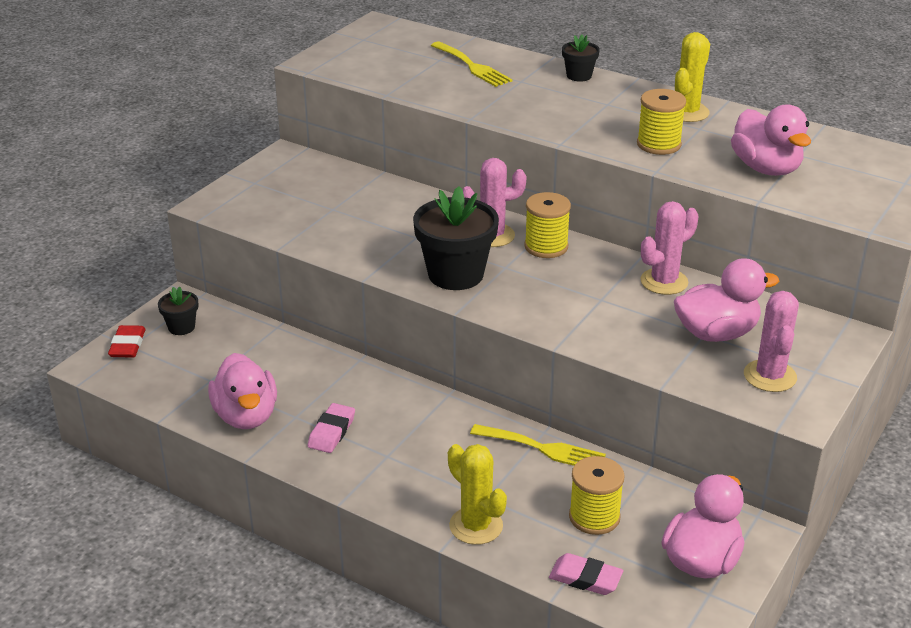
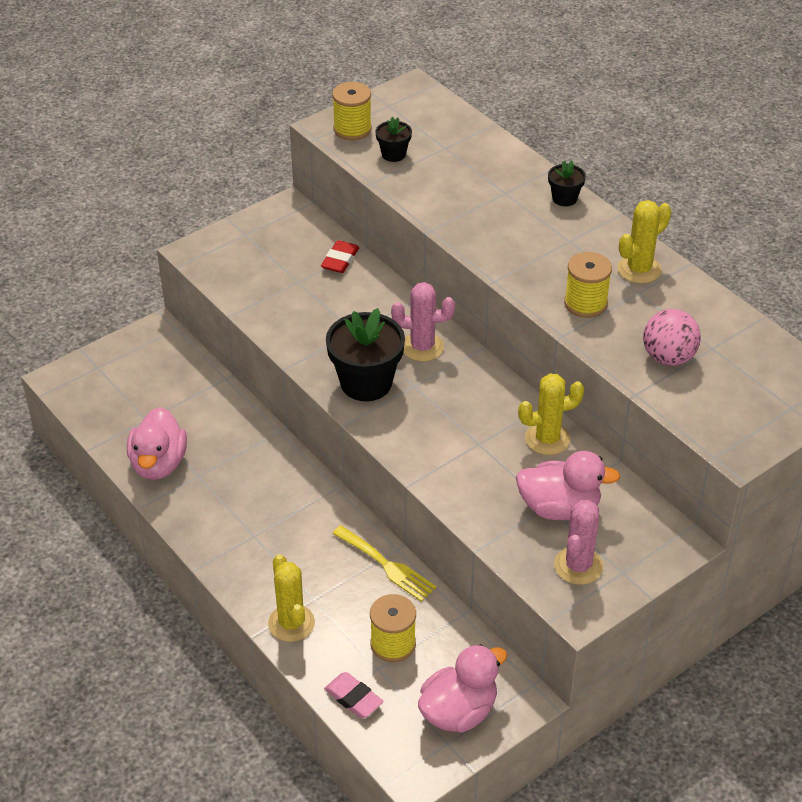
camera: 20 degrees right, 10 degrees up
(127, 345) = (95, 366): red eraser -> red eraser (340, 260)
(181, 327) = (146, 358): black flower pot -> black flower pot (393, 154)
(332, 432) = (220, 499): pink eraser -> none
(472, 66) = (470, 164): yellow fork -> none
(546, 246) = (463, 372): yellow spool -> yellow spool (352, 129)
(664, 282) = (547, 439): pink cactus -> yellow cactus
(766, 168) = (668, 357): pink duck -> pink ball

